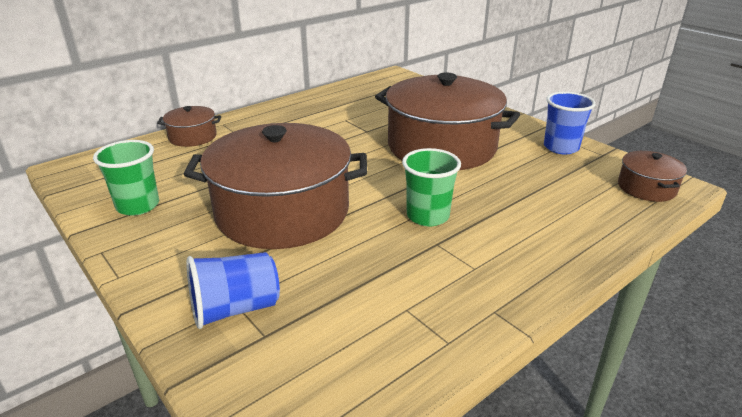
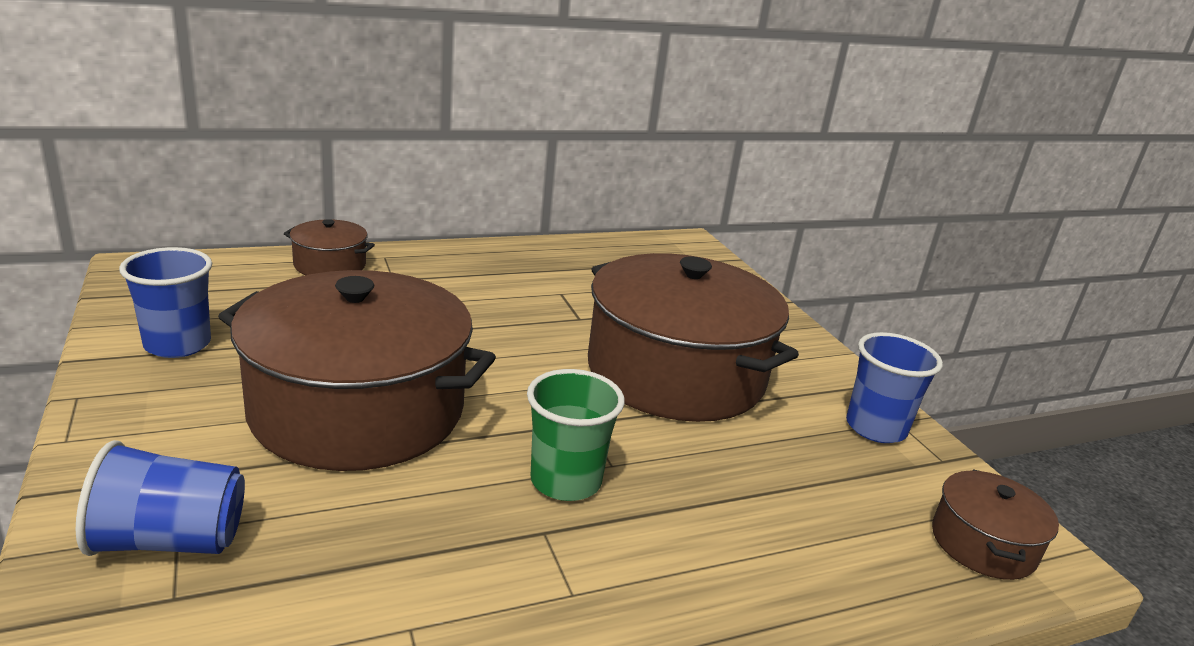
camera: 15 degrees right, 5 degrees down
(138, 206) = (177, 344): green cup -> blue cup

